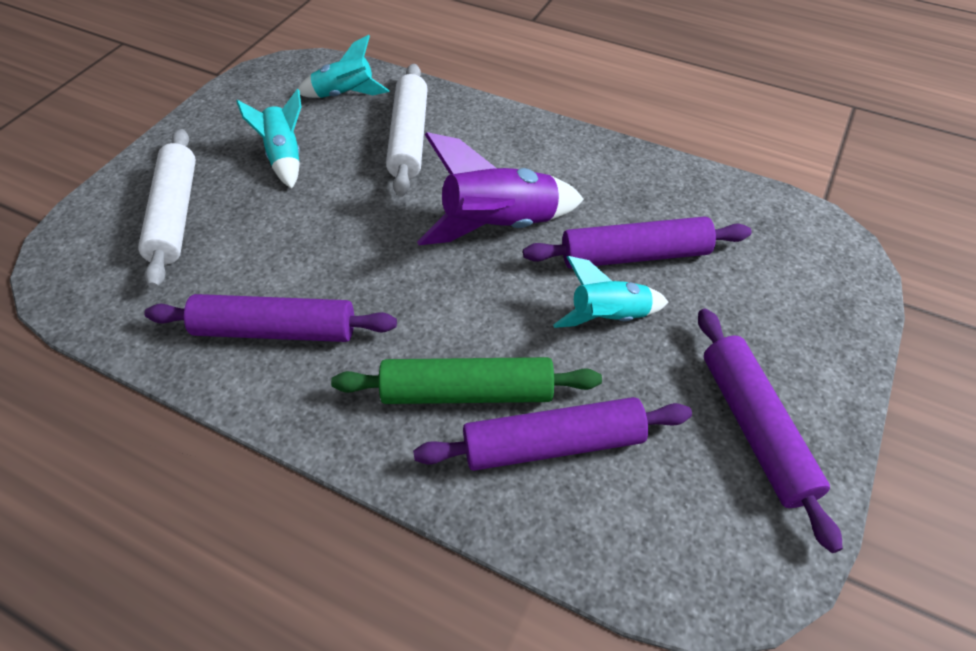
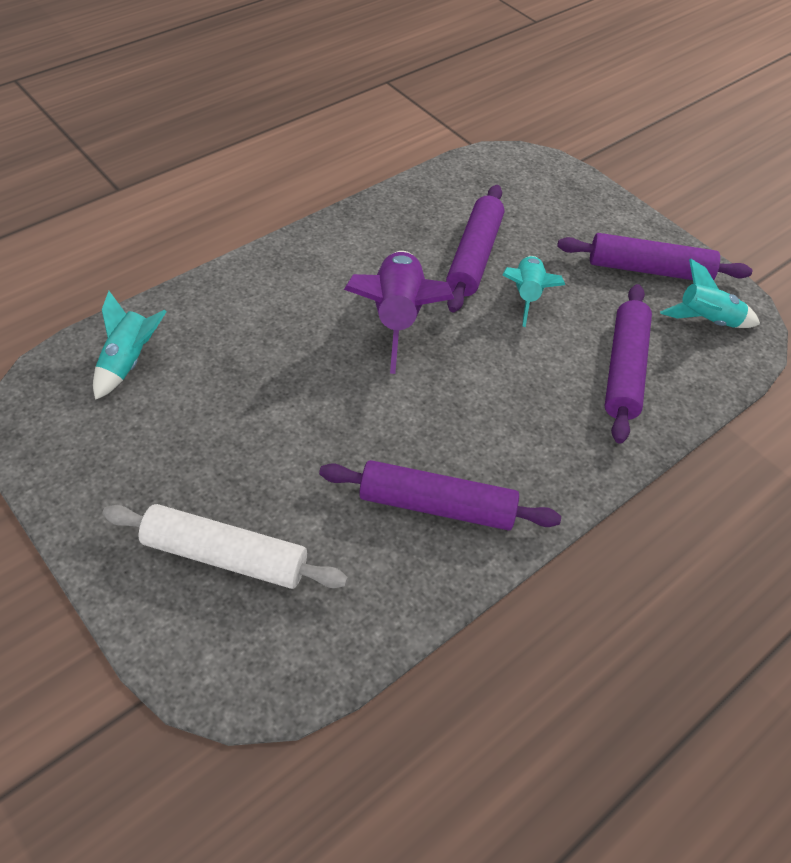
camera: 70 degrees left, 0 degrees up
(275, 330) = (437, 505): purple rolling pin -> purple rolling pin turned 75 degrees clockwise
(284, 157) = (196, 439): turquoise rocket -> turquoise rocket (706, 320)
(409, 138) = (238, 335): white rolling pin -> none
(467, 392) = (560, 399): green rolling pin -> none

